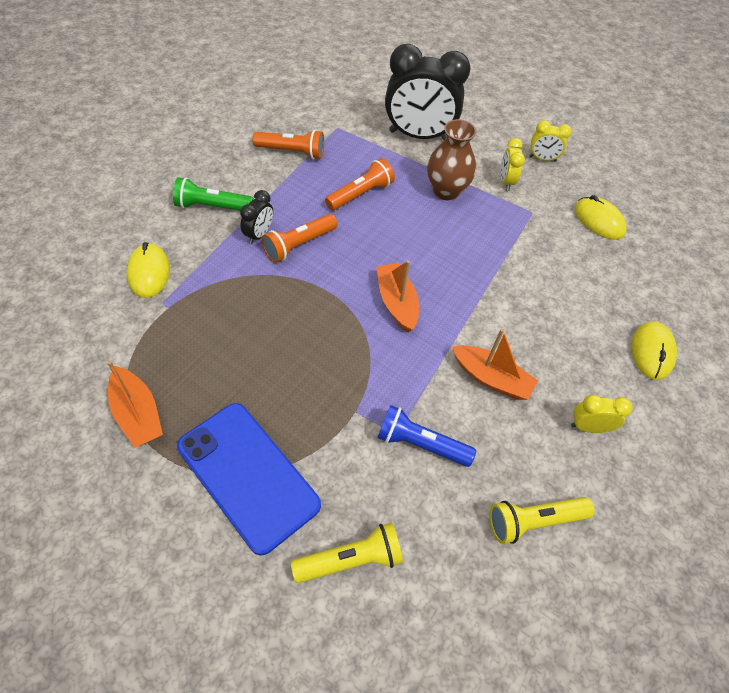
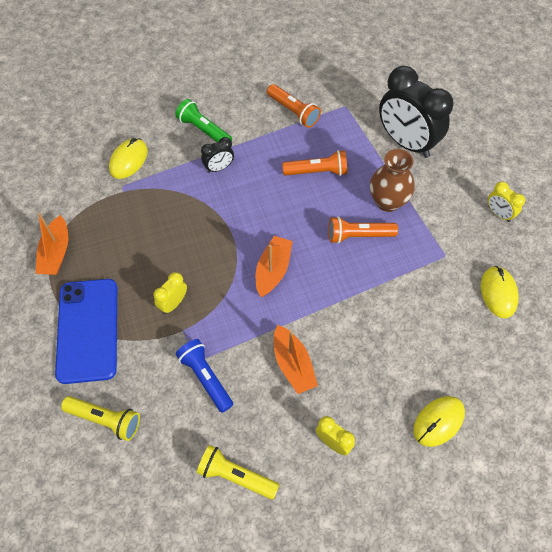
camera: 40 degrees right, 5 degrees up
(299, 245) = (240, 190): orange flashlight -> orange flashlight (358, 235)
(506, 181) = (446, 218): yellow clock -> yellow clock (173, 303)

